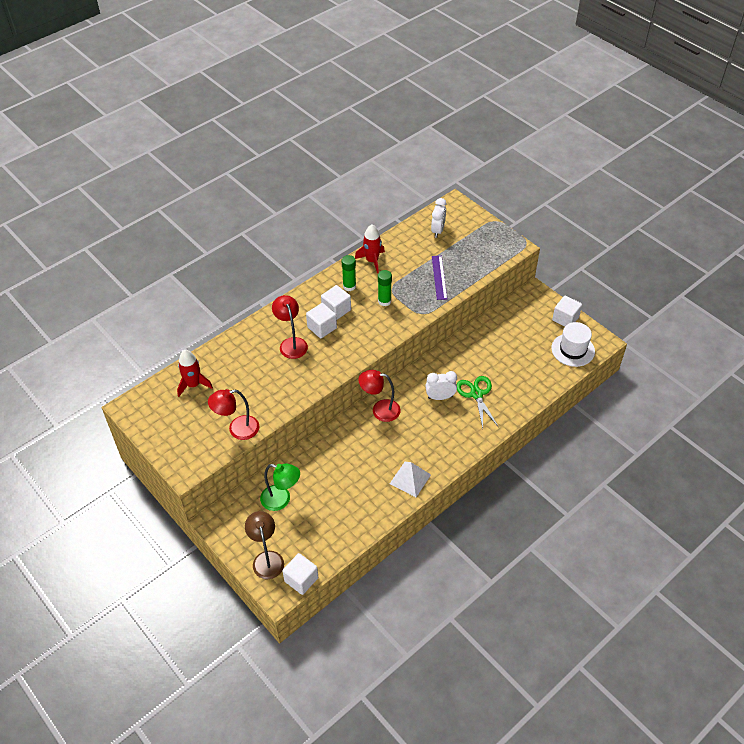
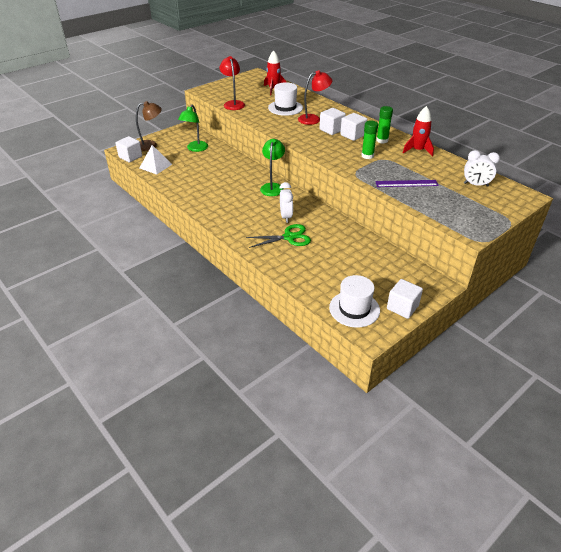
camera: 90 degrees right, 10 degrees down
(256, 371) = (285, 108): none -> white hat
(380, 410) = (272, 187): red lamp -> green lamp
(410, 479) = (201, 200): white pyramid -> white pyramid (155, 166)

